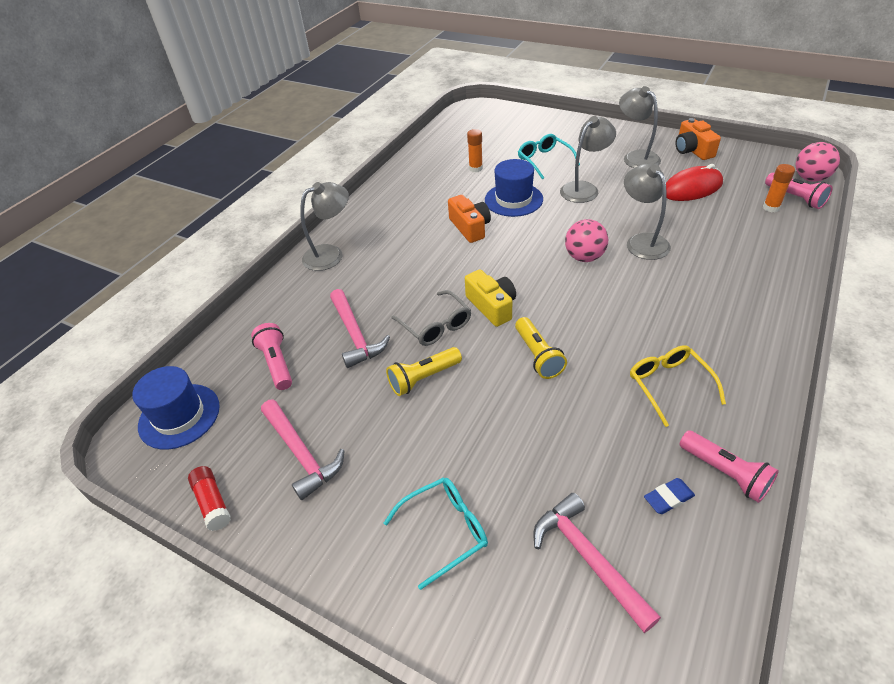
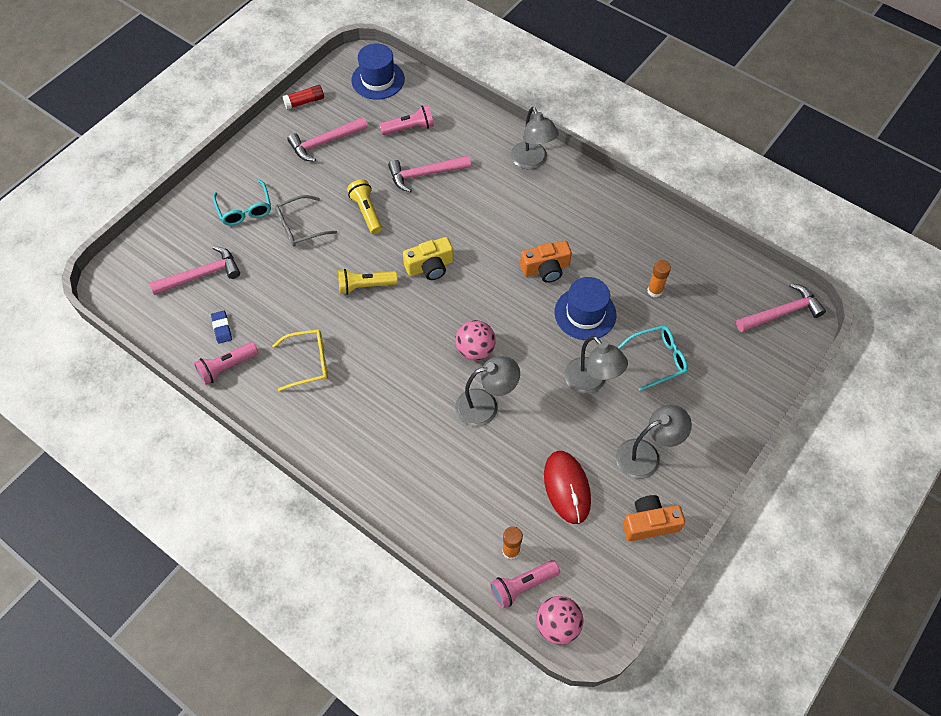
camera: 95 degrees right, 15 degrees up
(436, 325) = (419, 226): grey glasses -> grey glasses (300, 227)
(477, 116) = (781, 312): none -> pink hammer

